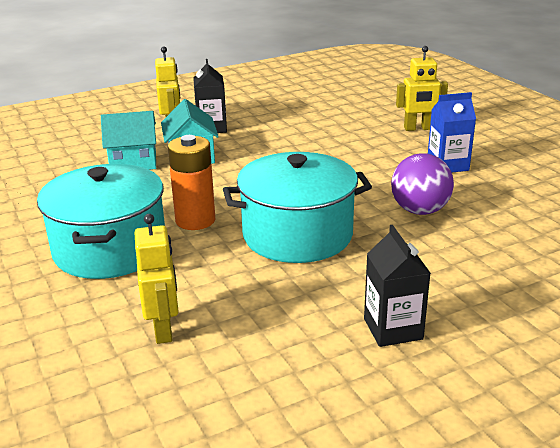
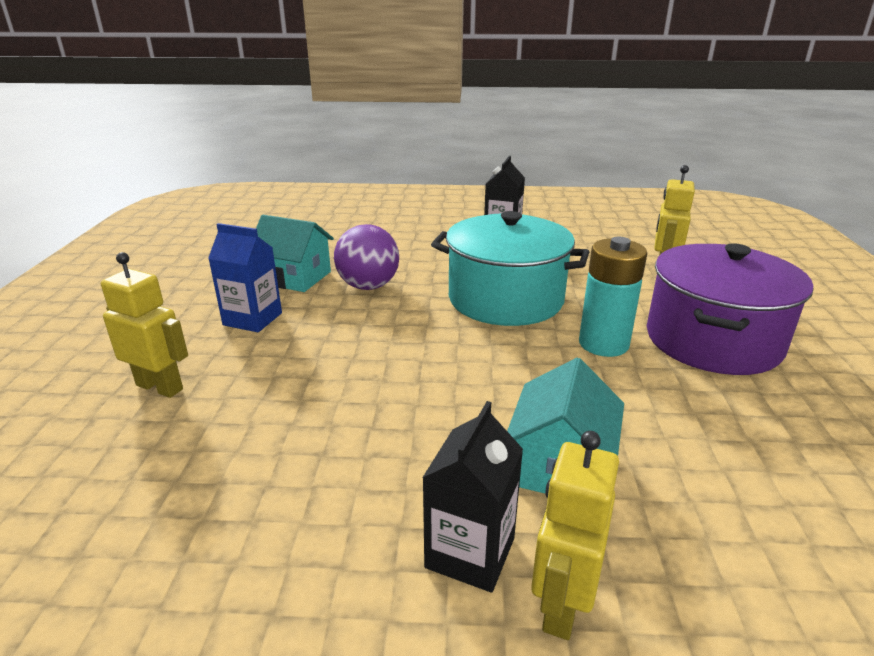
camera: 150 degrees left, 0 degrees up
(110, 249) = (713, 340): turquoise pot -> purple pot
(133, 162) = (677, 494): turquoise house -> turquoise house (295, 277)
(195, 220) = (603, 344): orange battery -> turquoise battery

